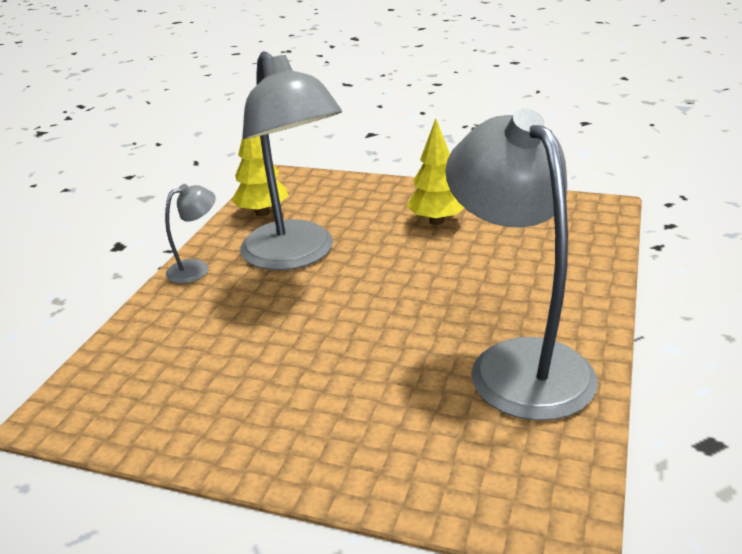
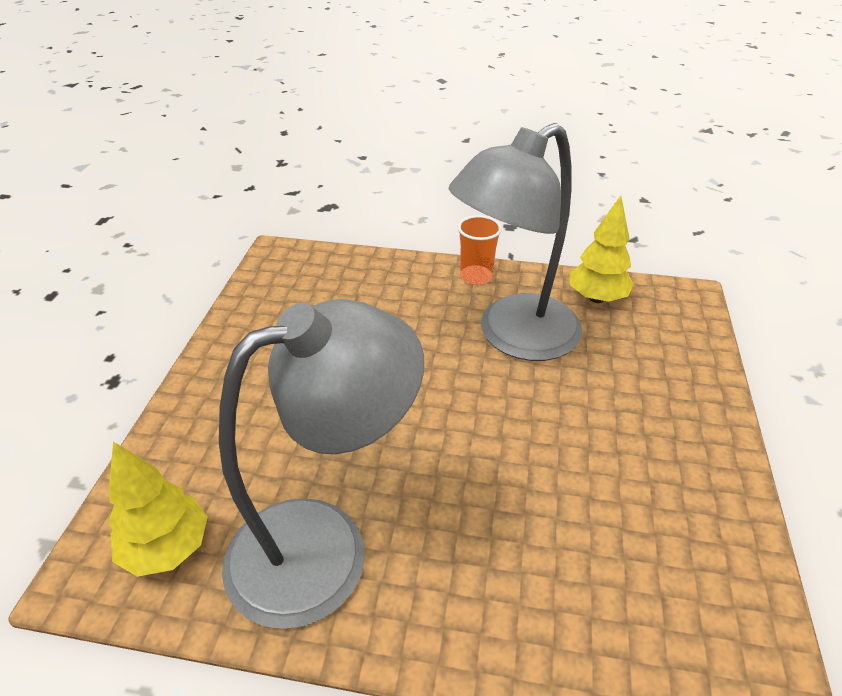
camera: 80 degrees right, 10 degrees up
(196, 269) = (476, 276): grey lamp -> orange cup
(436, 221) = (631, 453): yellow tree -> yellow tree (167, 548)

